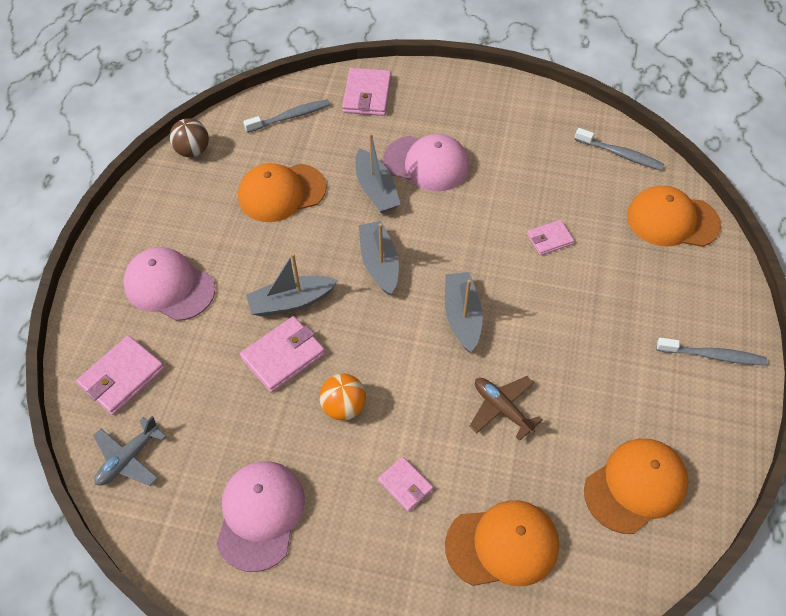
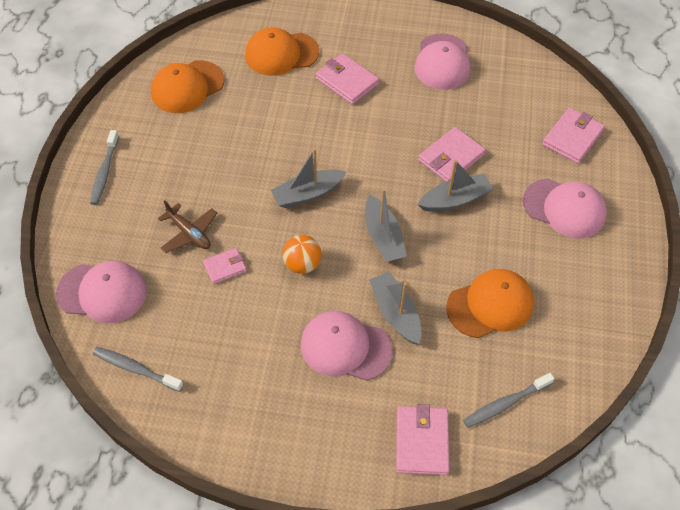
camera: 175 degrees right, 0 degrees up
(128, 458) = (543, 88): grey plane -> none
(193, 151) = (598, 351): brown ball -> none
(343, 407) = (397, 125): orange ball -> orange ball (302, 264)
(405, 485) = (347, 81): pink wallet -> pink wallet, size x1.64
(462, 316) = (308, 194): grey boat -> grey boat turned 75 degrees clockwise
(502, 409) = (277, 129): brown plane -> brown plane (189, 233)
(672, 220) = (102, 292): orange cap -> pink cap
(713, 356) = (104, 172): grey toothbrush -> grey toothbrush turned 90 degrees counterclockwise

